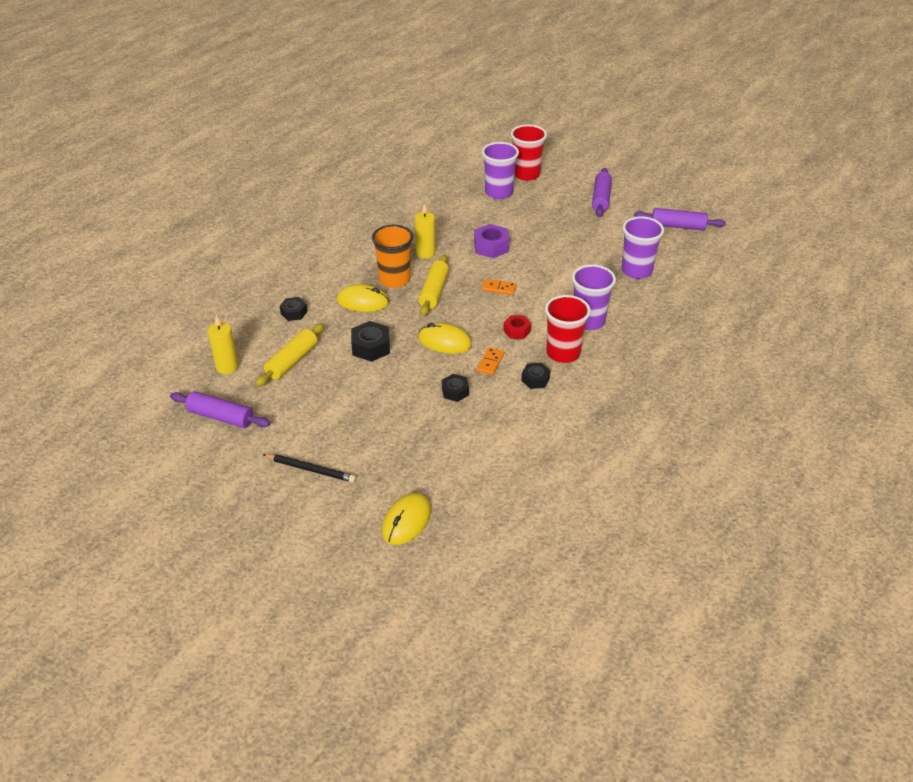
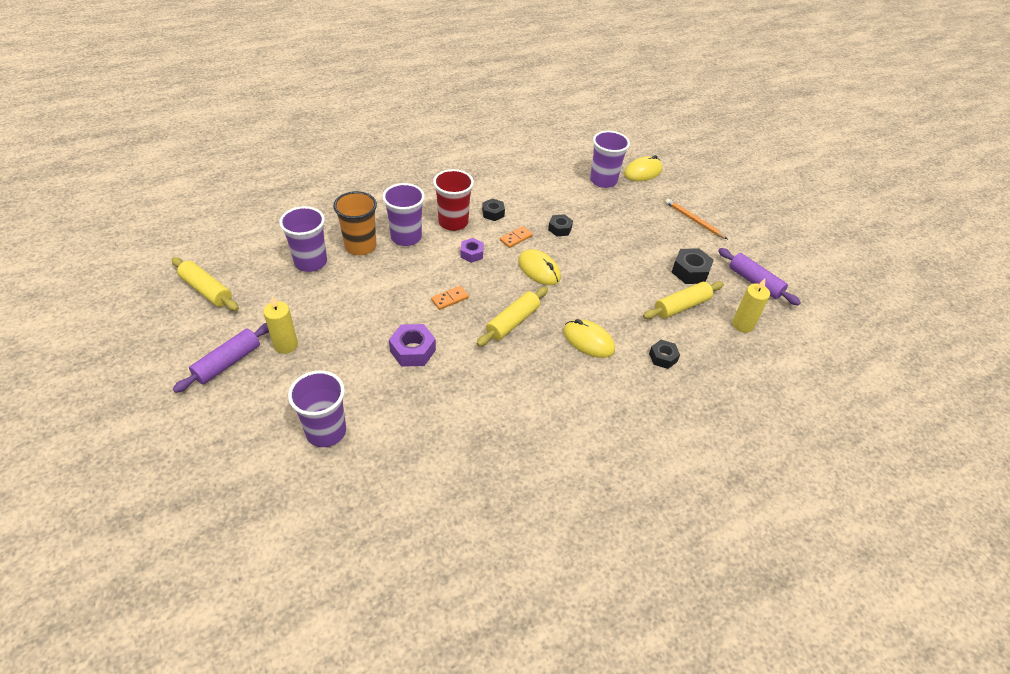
camera: 155 degrees left, 5 degrees up
(310, 469) = (694, 220): black pencil -> orange pencil
(371, 347) = (605, 291): black nut -> black nut (690, 271)
(394, 279) = (542, 353): orange cup -> orange cup (360, 246)
(425, 253) = (487, 374): yellow candle -> yellow candle (286, 345)
(448, 481) = (603, 181): none -> purple cup
(499, 288) = (450, 299): orange domino -> orange domino turned 75 degrees counterclockwise
(517, 331) = (472, 254): red nut -> purple nut
(526, 174) = (259, 449): red cup -> none
(678, 226) = (206, 290): purple rolling pin -> yellow rolling pin

